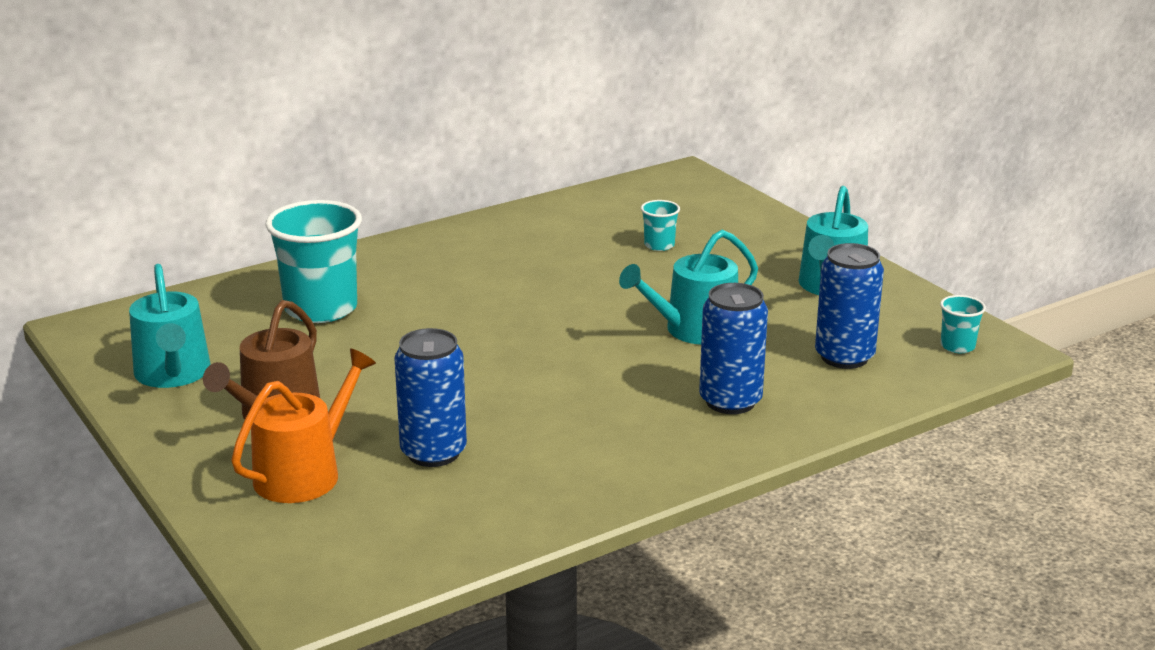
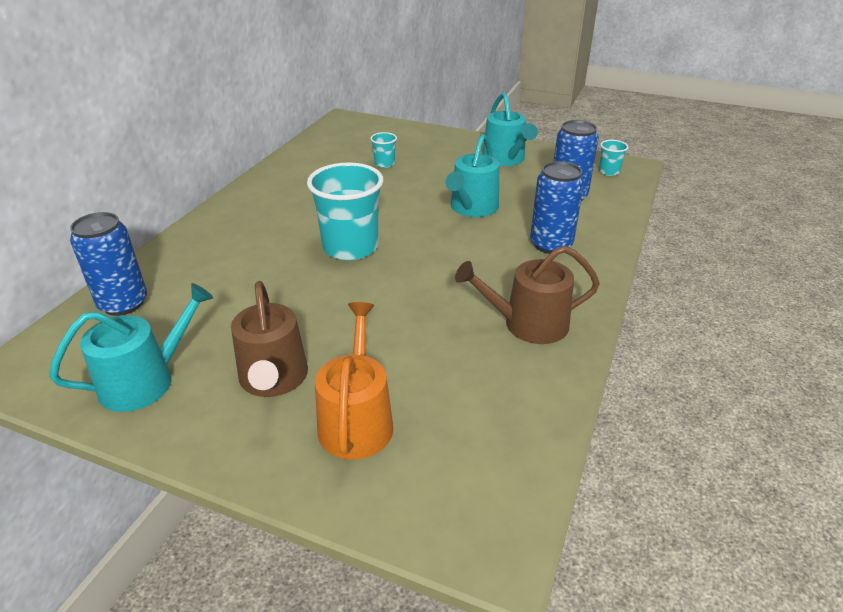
camera: 35 degrees left, 10 degrees up
(173, 374) = (146, 380): turquoise watering can -> turquoise watering can turned 75 degrees counterclockwise
(321, 309) = (212, 279): turquoise cup -> turquoise cup (350, 247)
(433, 452) = (427, 358): blue can -> blue can (123, 303)
(578, 464) = (527, 324): none -> brown watering can

